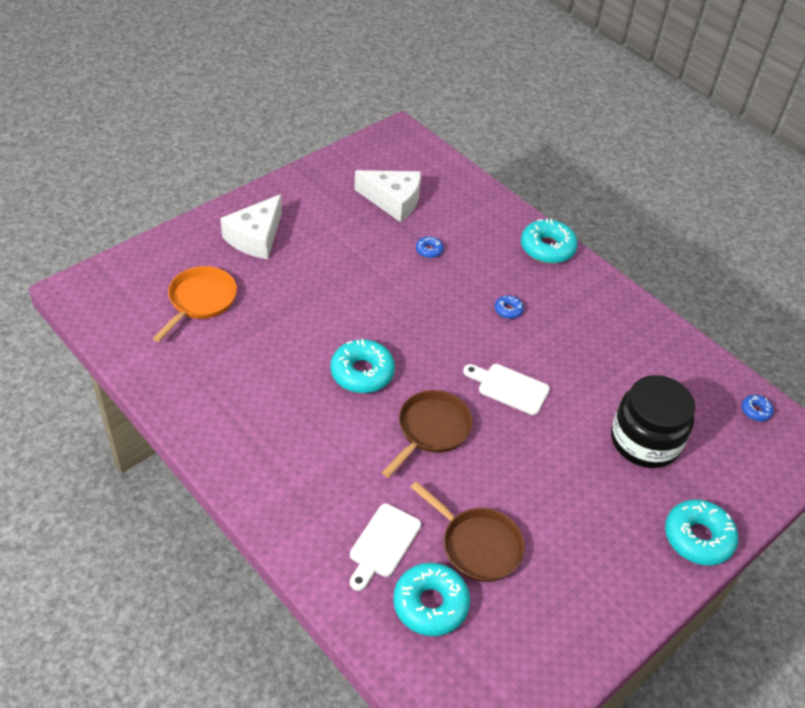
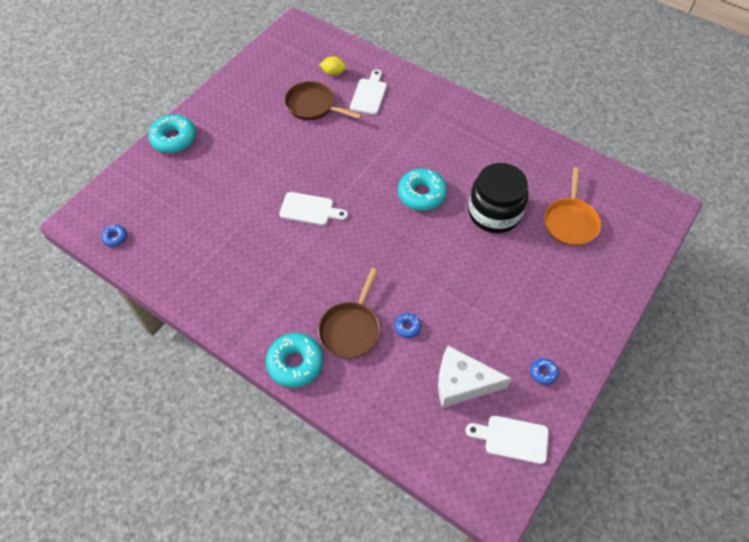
camera: 170 degrees right, 10 degrees up
(256, 237) = (565, 297): white cheese -> none
(367, 160) = (512, 439): none -> white cutting board
(430, 604) = (333, 73): turquoise donut -> yellow lemon
(431, 430) = (359, 165): brown pan -> brown pan (351, 329)
(508, 310) = (322, 280): blue donut -> blue donut (543, 373)
(645, 441) = (205, 193): black jar -> black jar (494, 213)

